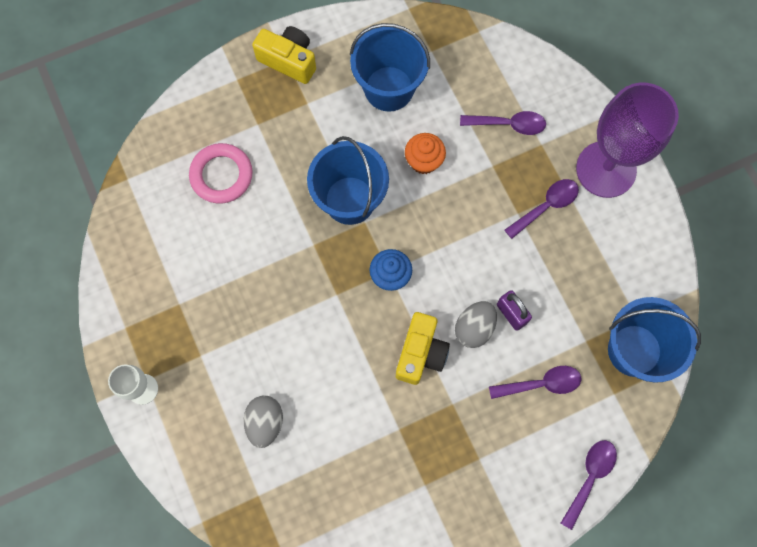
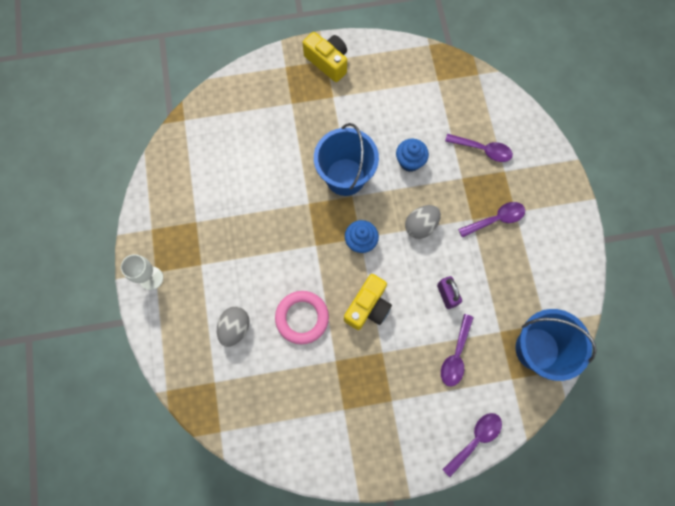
camera: 15 degrees right, 0 degrees up
(221, 175) = (254, 134): pink ring -> pink ring (302, 318)
(389, 88) = (397, 101): blue bucket -> none
(424, 161) = (409, 161): orange cupcake -> blue cupcake
(474, 328) = (414, 298): grey egg -> grey egg (420, 226)
(541, 384) = (456, 355): purple spoon -> purple spoon turned 105 degrees clockwise
(606, 169) = (550, 203): purple goblet -> none

